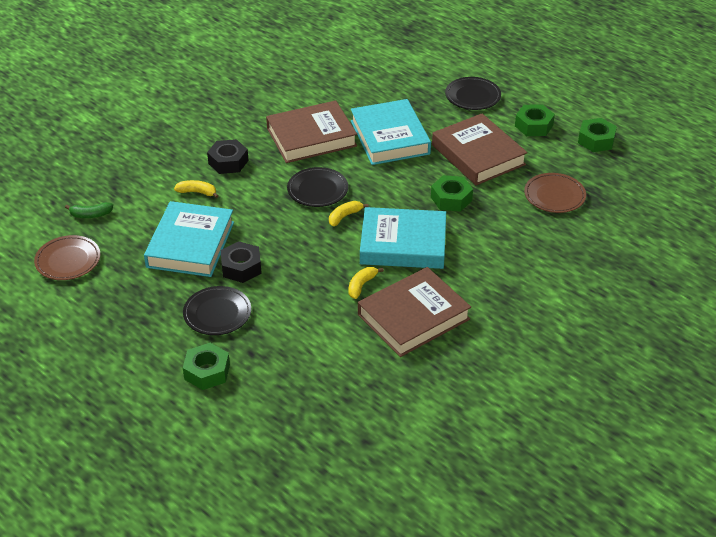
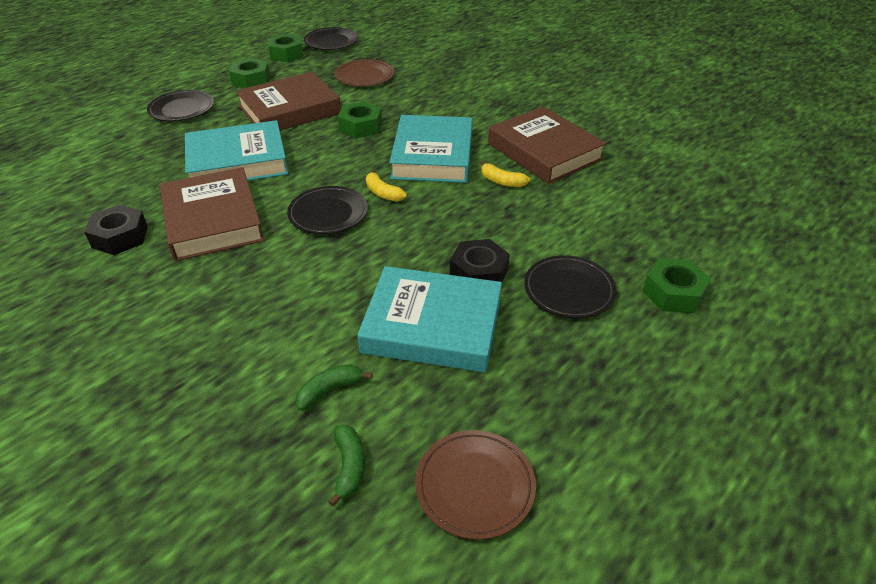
camera: 90 degrees left, 0 degrees up
(144, 204) = (330, 390): none -> green banana
(197, 192) = (311, 327): yellow banana -> none
(228, 162) = (244, 297): black nut -> black nut (120, 237)
(634, 167) = (331, 42): none -> black plate

